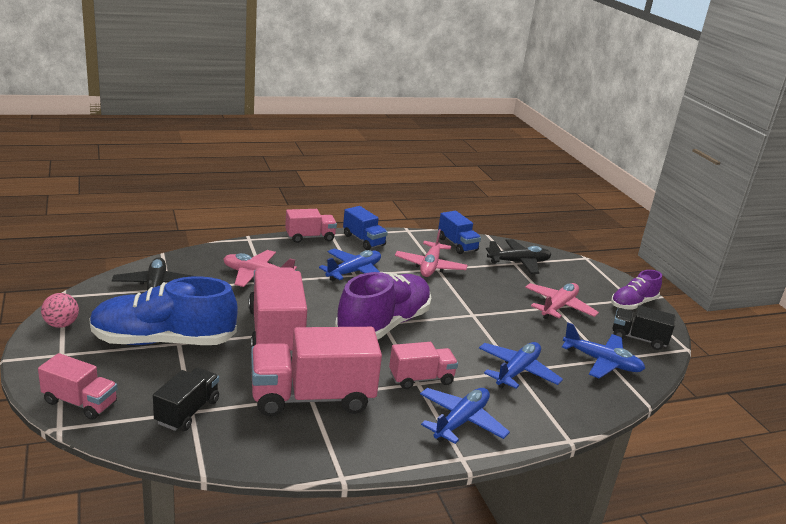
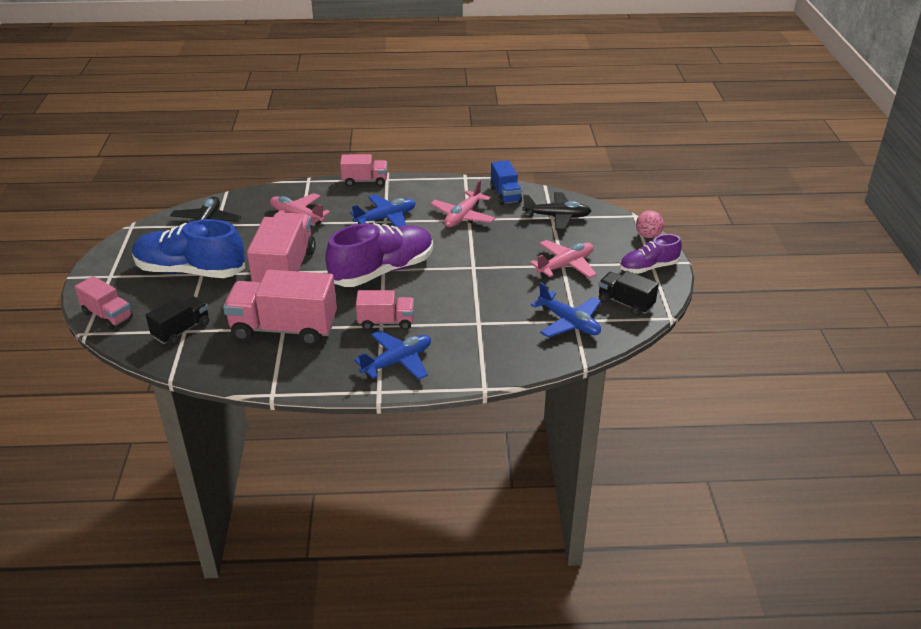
camera: 20 degrees right, 10 degrees up
(61, 324) = (120, 251): pink ball -> pink ball (648, 235)
(363, 240) = (414, 186): blue truck -> none
(517, 371) = (478, 324): blue plane -> none

